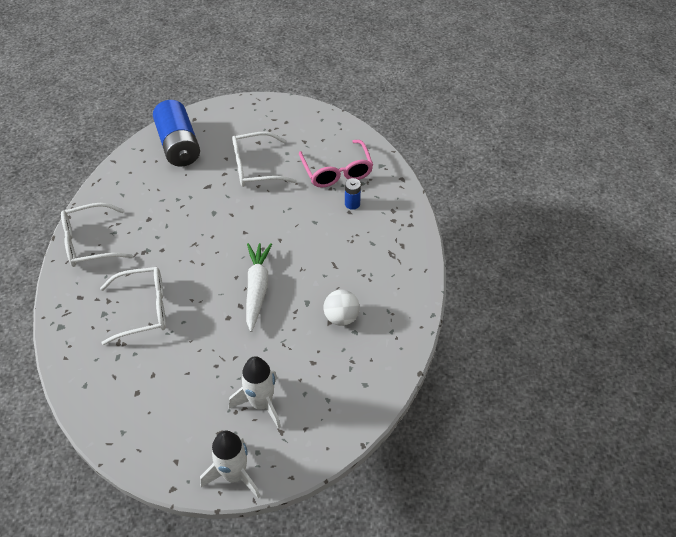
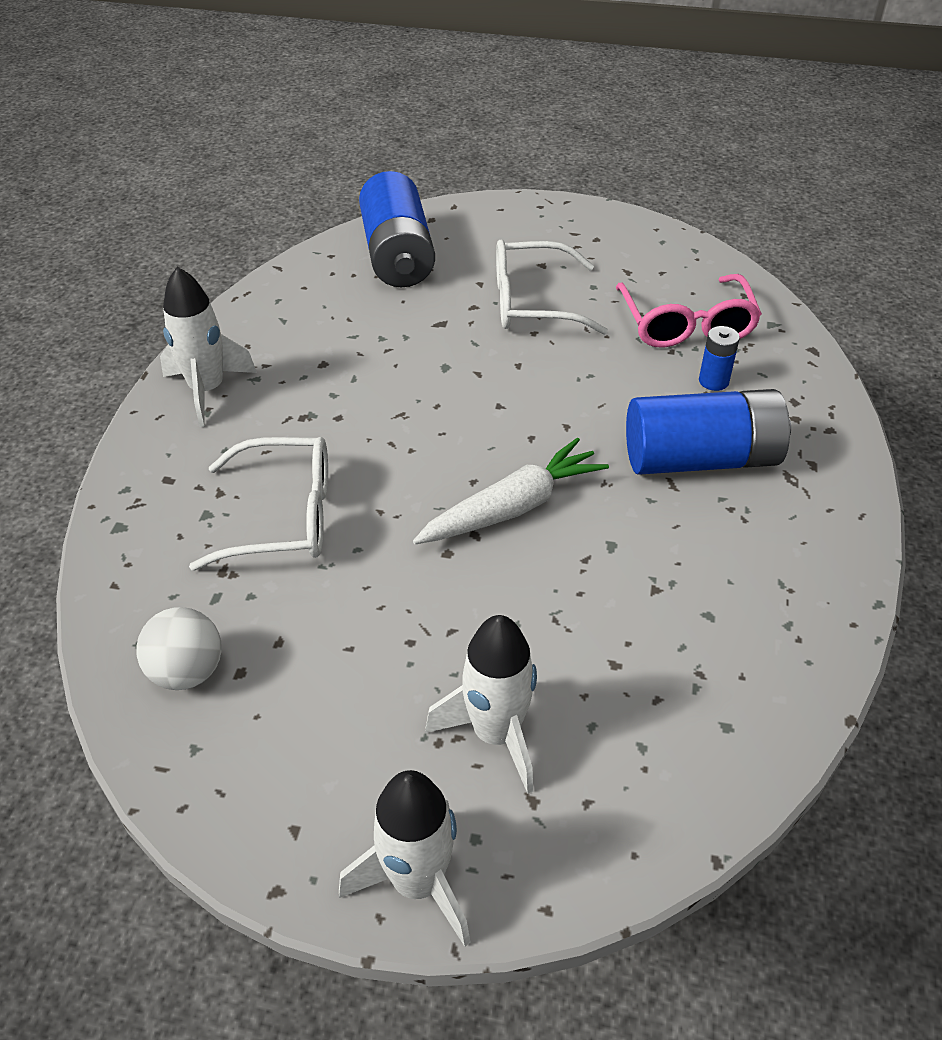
camera: 10 degrees right, 5 degrees down
(89, 243) = (207, 390): white glasses -> white rocket
(257, 289) = (512, 507): white carrot -> white carrot turned 45 degrees clockwise
(341, 317) = (681, 583): white ball -> white ball (187, 671)
(348, 249) = (701, 459): none -> blue battery

